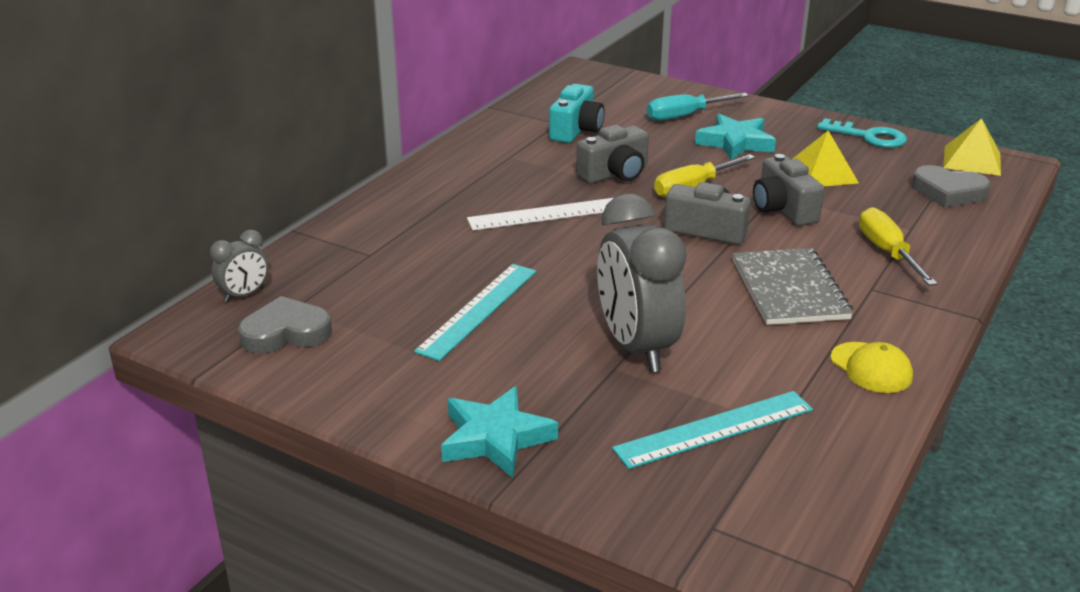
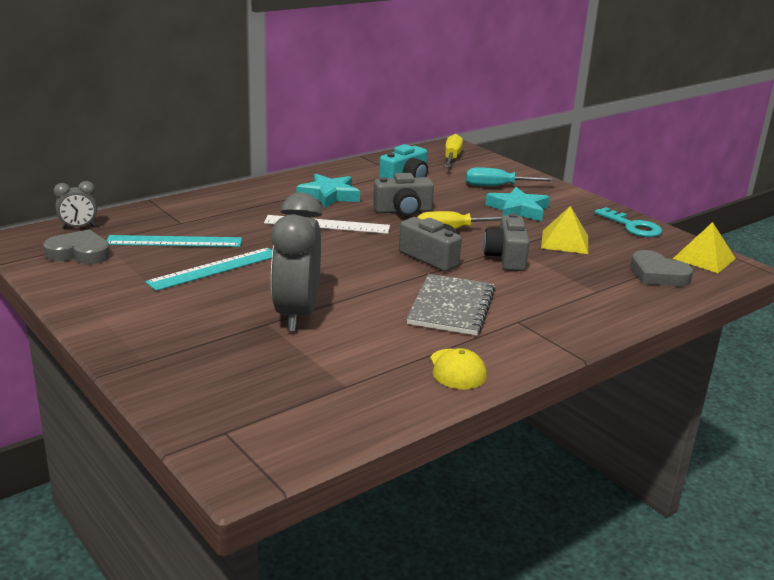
camera: 20 degrees right, 5 degrees down
(495, 438) = (141, 342): turquoise star -> turquoise star (329, 195)
(714, 429) = (294, 376): turquoise ruler -> turquoise ruler (174, 241)
(887, 252) = (558, 302): yellow screwdriver -> yellow screwdriver (451, 158)

